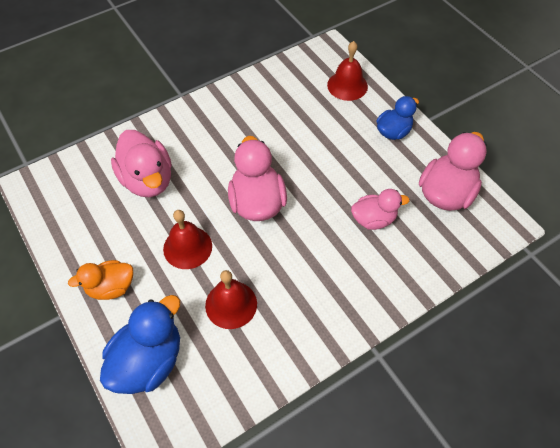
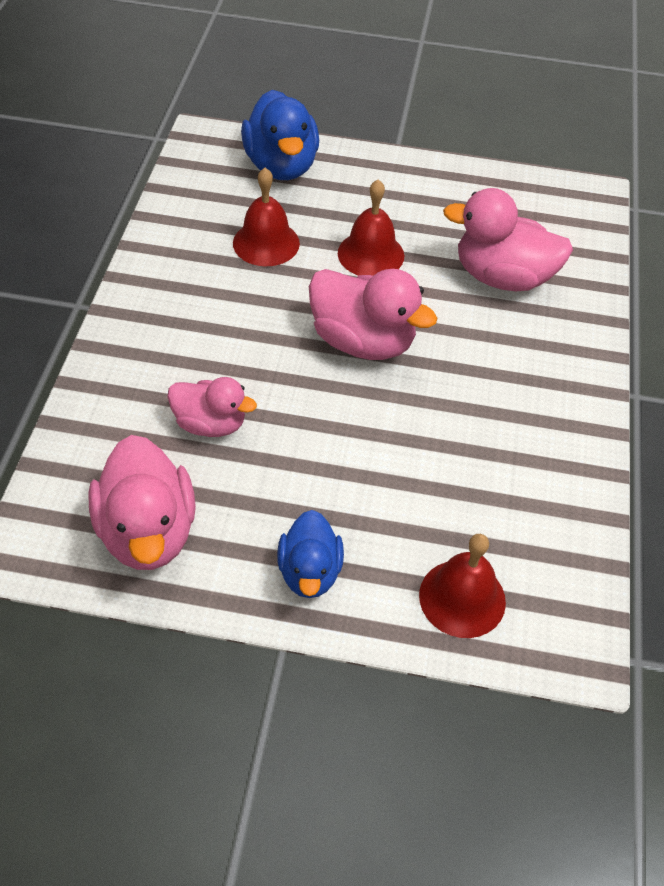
camera: 130 degrees right, 5 degrees down
(111, 287) = (387, 183): orange duck -> none
(373, 219) = (210, 424): pink duck -> pink duck turned 105 degrees counterclockwise

